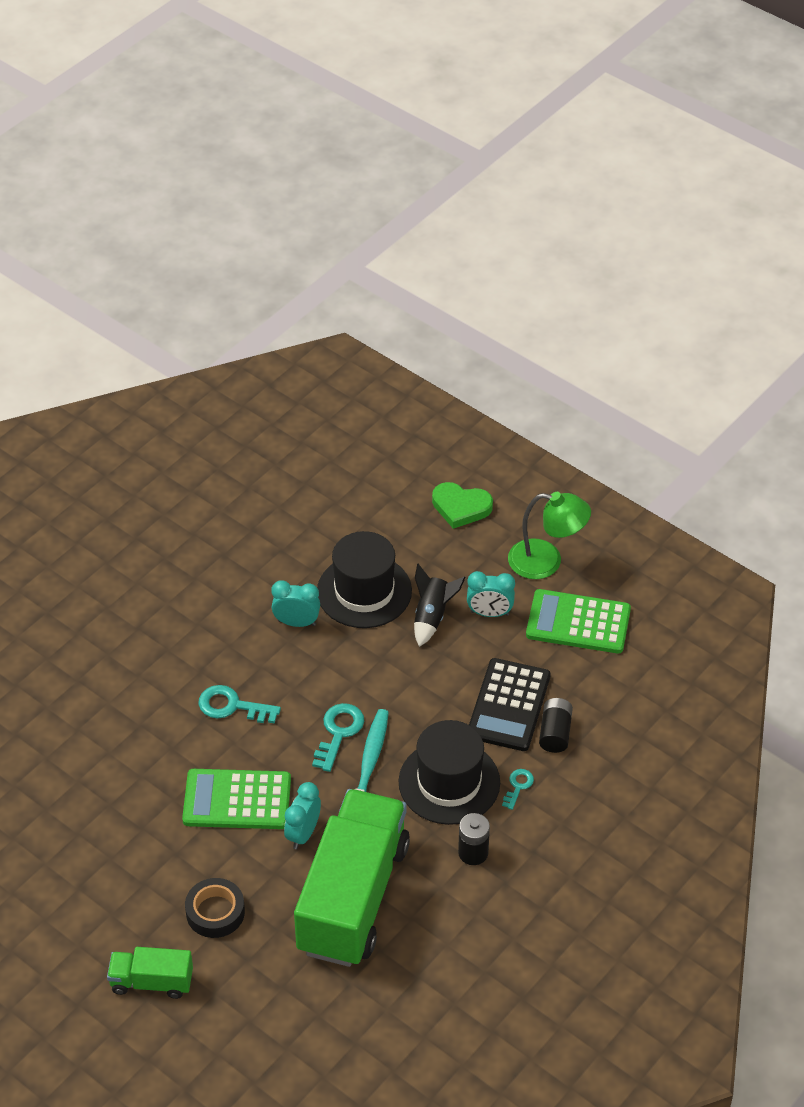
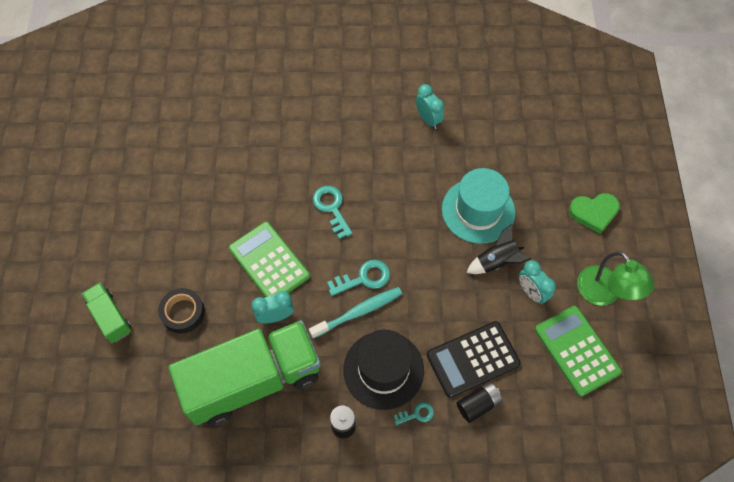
camera: 50 degrees right, 15 degrees up
(296, 622) = (421, 194): turquoise clock -> turquoise clock (428, 119)
(364, 591) = (478, 210): black hat -> turquoise hat
(461, 507) = (594, 213): green heart -> green heart turned 75 degrees counterclockwise

